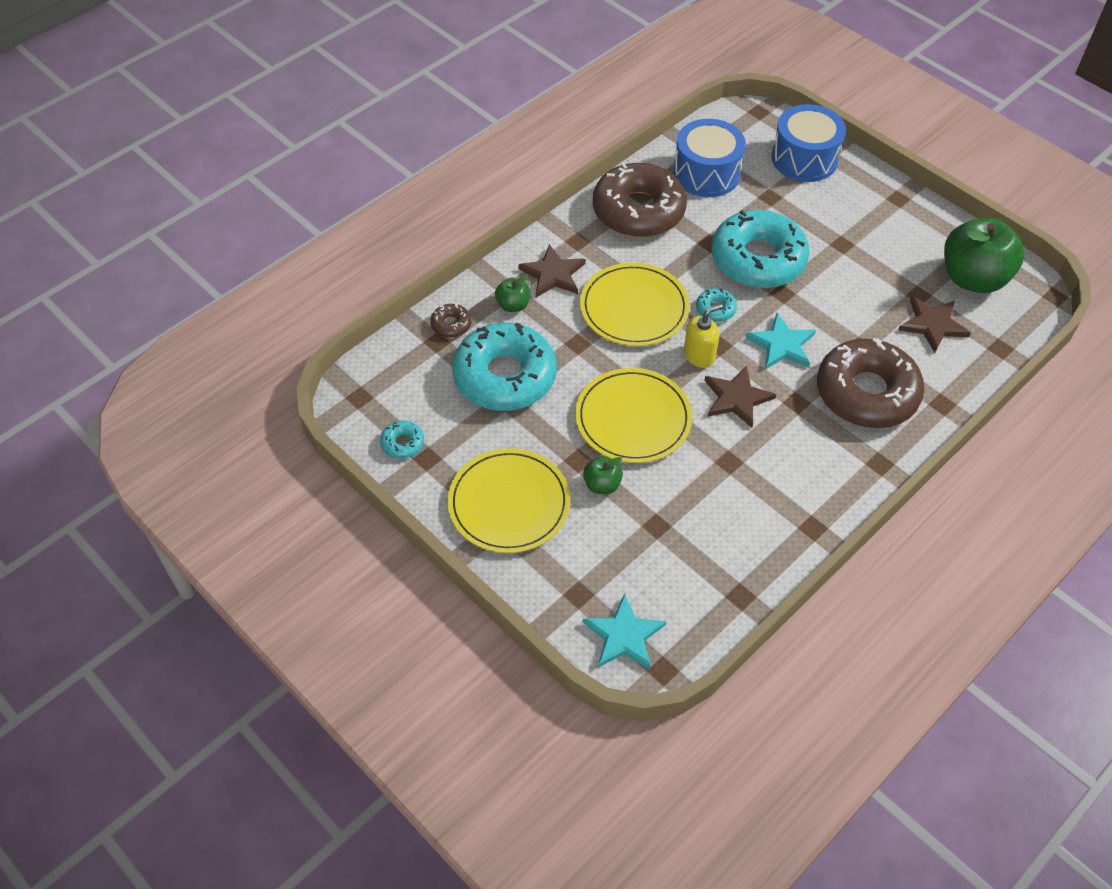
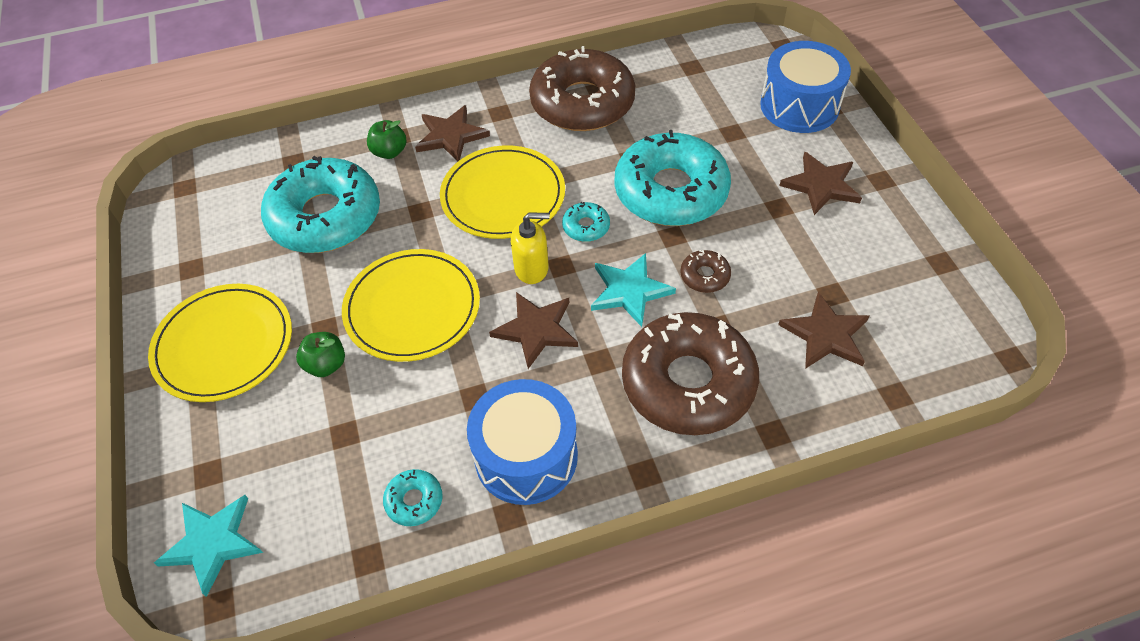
camera: 30 degrees right, 0 degrees up
(402, 443) = (182, 245): turquoise donut -> turquoise donut (414, 501)
(451, 325) = (319, 150): brown donut -> brown donut (704, 276)
(706, 173) = (680, 88): blue drum -> blue drum (526, 456)
(860, 217) = (821, 185): none -> brown star
(973, 278) = (914, 299): green apple -> none

